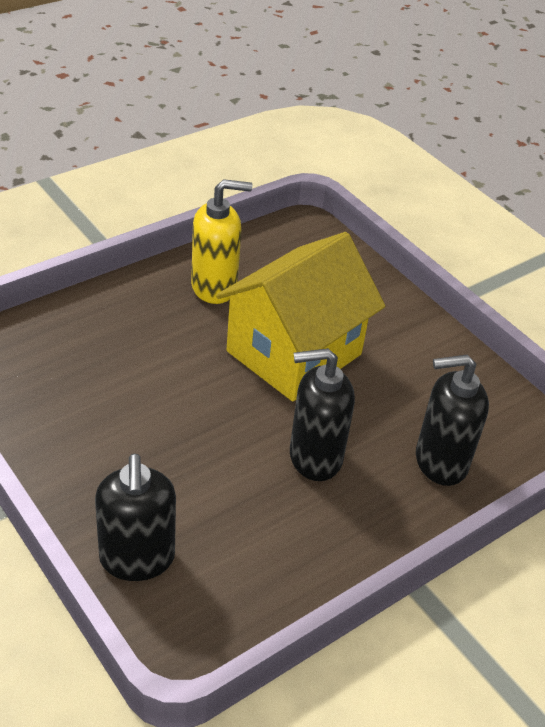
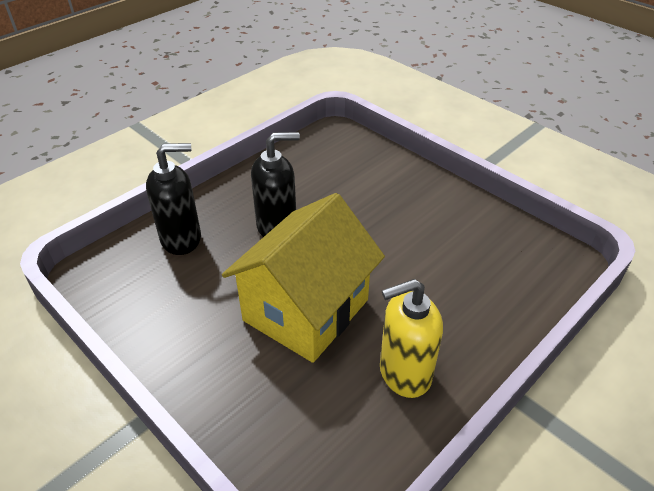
camera: 175 degrees right, 0 degrees up
(137, 559) = (375, 159): black soap dispenser -> none

